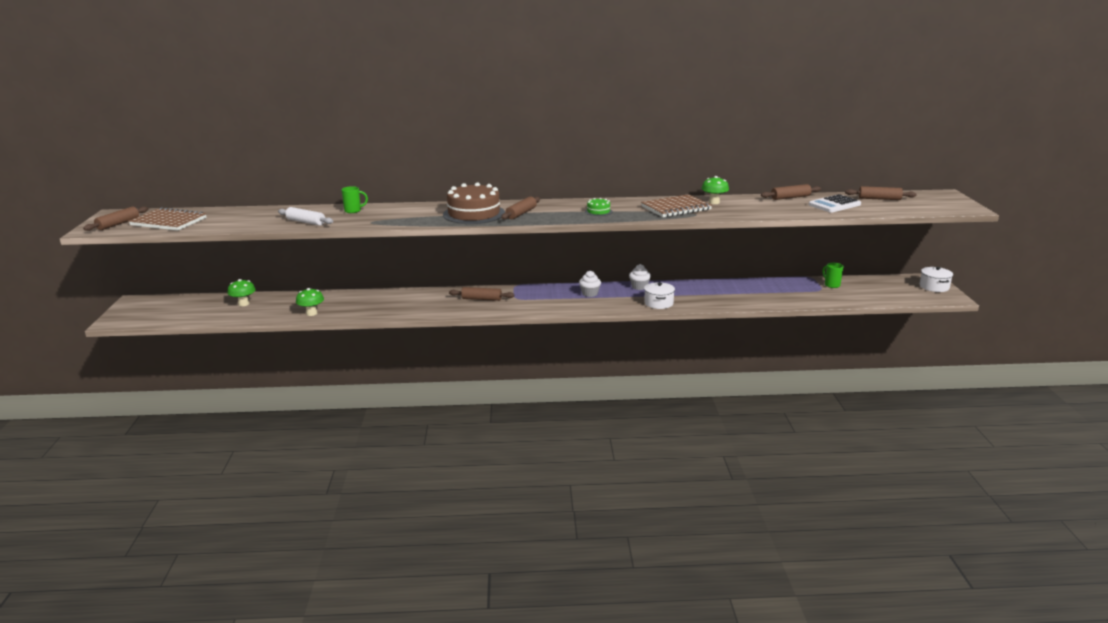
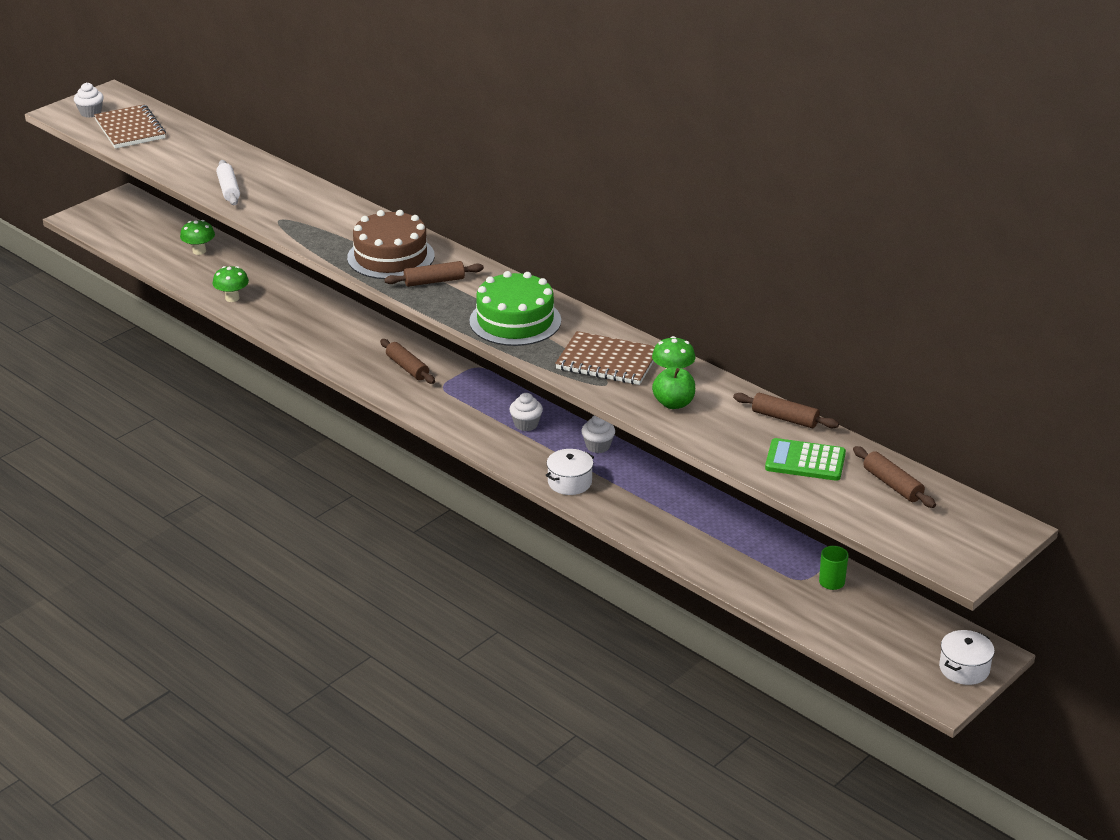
camera: 45 degrees right, 10 degrees up
(118, 224) = (90, 113): brown rolling pin -> white cupcake
(353, 211) = (297, 191): green mug -> none
(598, 211) = (515, 321): green cake -> green cake, size x2.25
(740, 209) = (673, 403): none -> green apple
(834, 205) = (805, 461): white calculator -> green calculator

